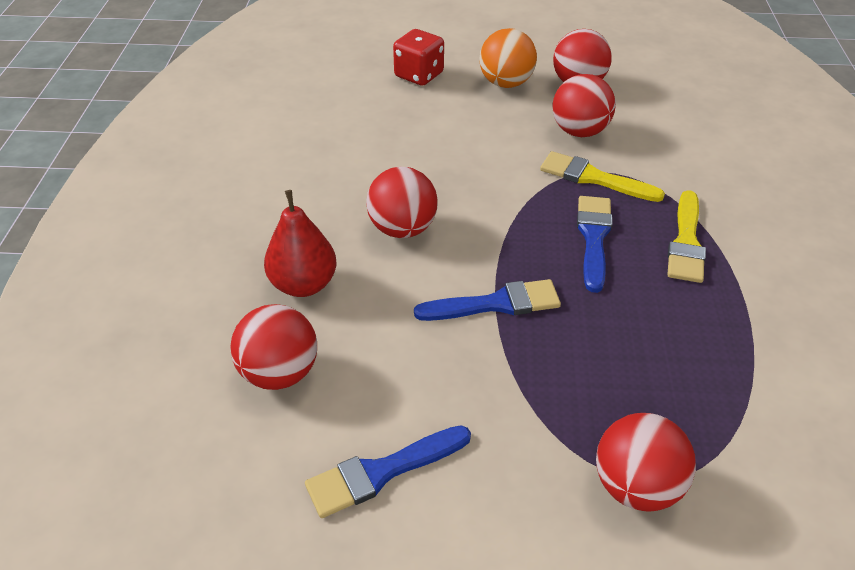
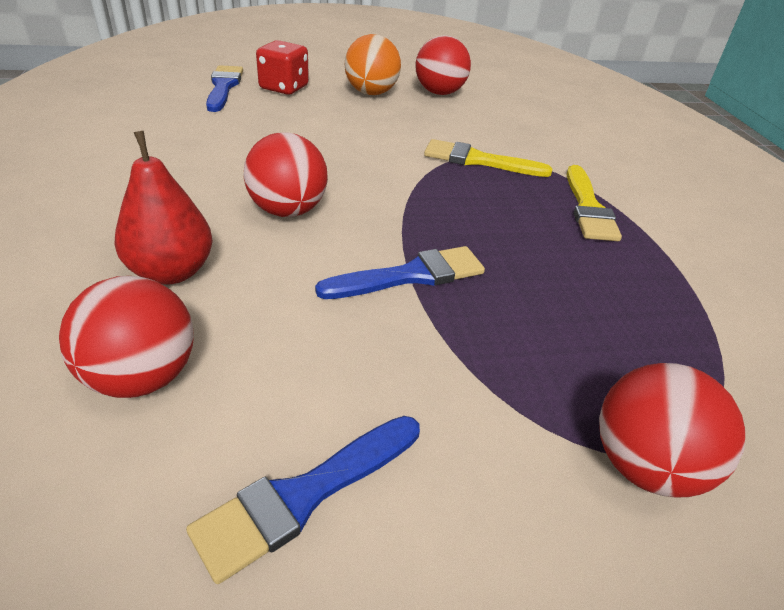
camera: 15 degrees left, 5 degrees down
(579, 131) = (452, 126): red ball -> none
(593, 237) = (496, 208): blue brush -> blue brush (223, 87)

